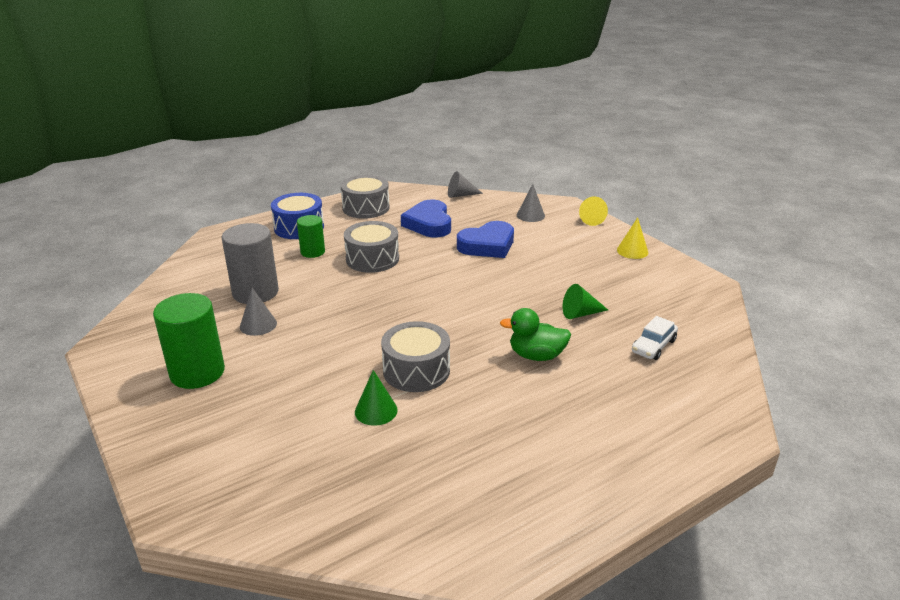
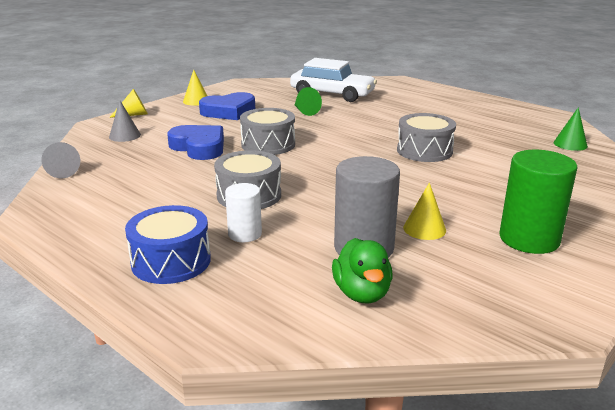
camera: 105 degrees left, 5 degrees down
(258, 325) = (424, 229): grey cone -> yellow cone
(312, 252) = (245, 234): green cylinder -> white cylinder
(366, 208) = (99, 223): grey drum -> grey drum (268, 144)
(376, 411) = (484, 157): green cone -> green cone (570, 144)
(429, 224) = (150, 178): blue heart -> blue heart (229, 111)
(536, 356) = (370, 119): green duck -> green duck (362, 293)
(653, 346) = (332, 94): white car -> white car, size x2.00

